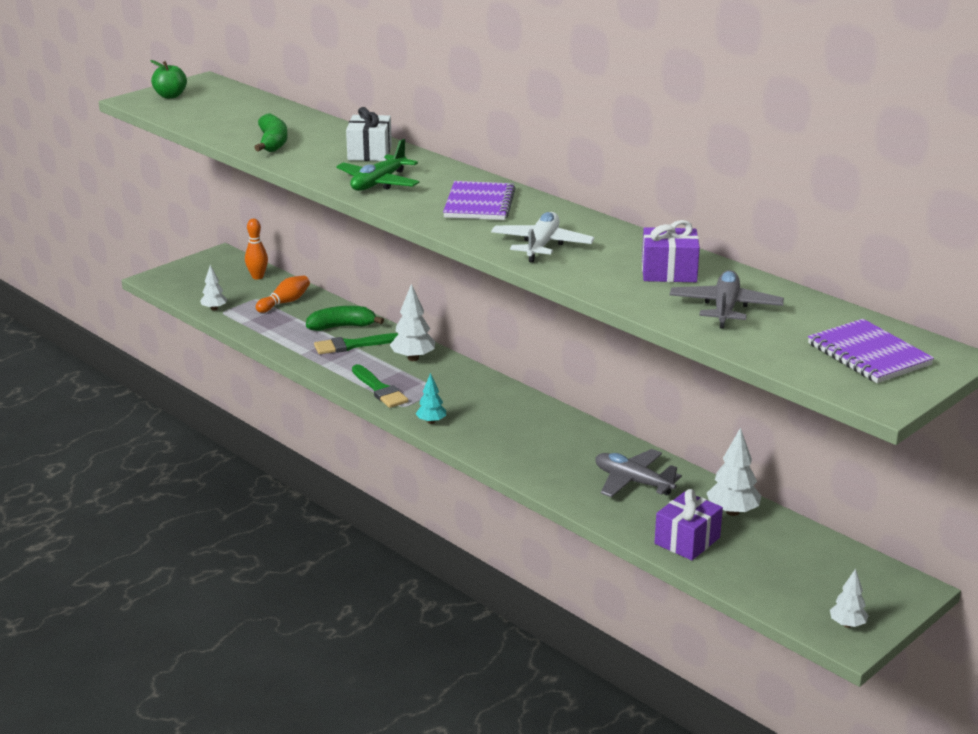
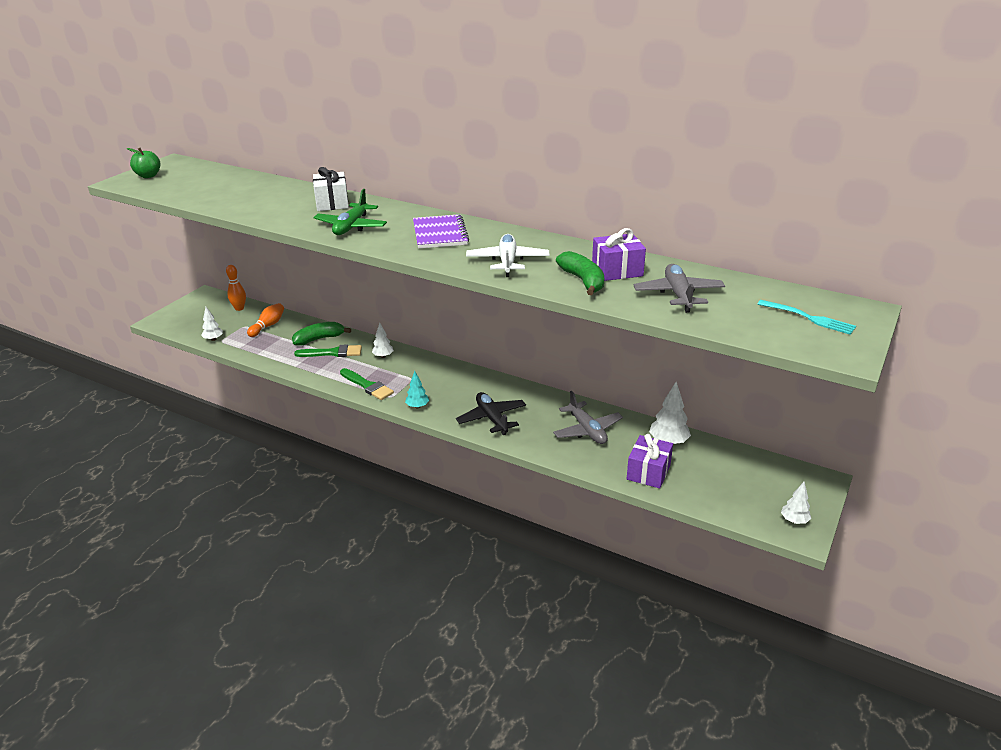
camera: 15 degrees left, 5 degrees up
(273, 143) = (249, 204): green banana -> green banana (583, 281)
(352, 345) = (332, 353): green brush -> green brush turned 150 degrees counterclockwise
(413, 358) = (383, 356): white tree -> white tree, size x0.63
(517, 450) = (492, 418): none -> black plane
(633, 482) = (587, 430): grey plane -> grey plane turned 135 degrees counterclockwise
(868, 354) = (808, 318): purple notebook -> turquoise fork

